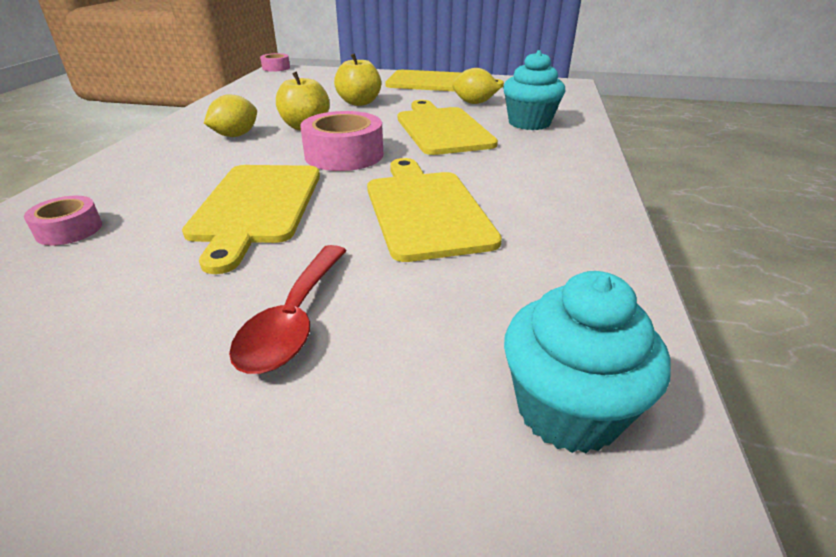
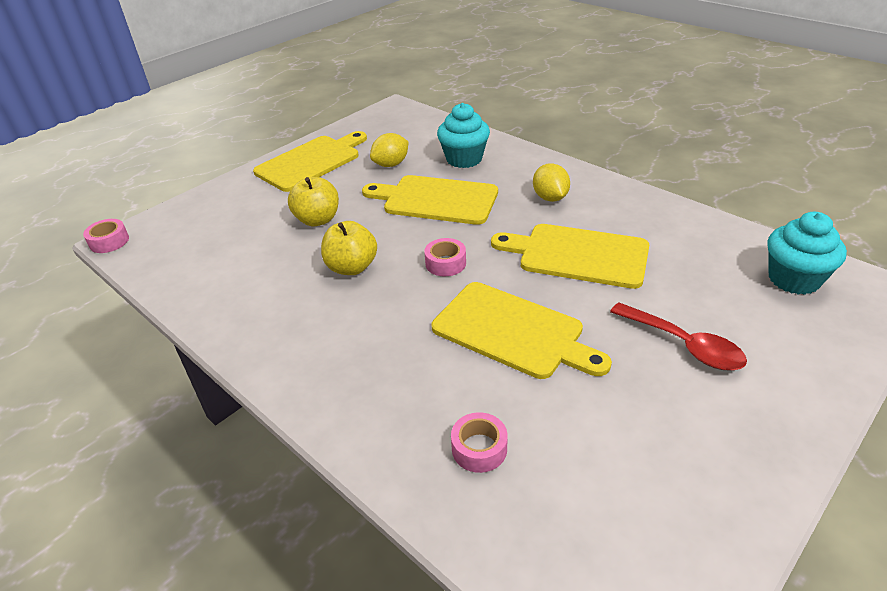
camera: 55 degrees left, 5 degrees up
(235, 135) = (331, 315): yellow lemon -> yellow lemon (550, 198)
(344, 155) = (445, 263): pink tape -> pink tape, size x0.56

